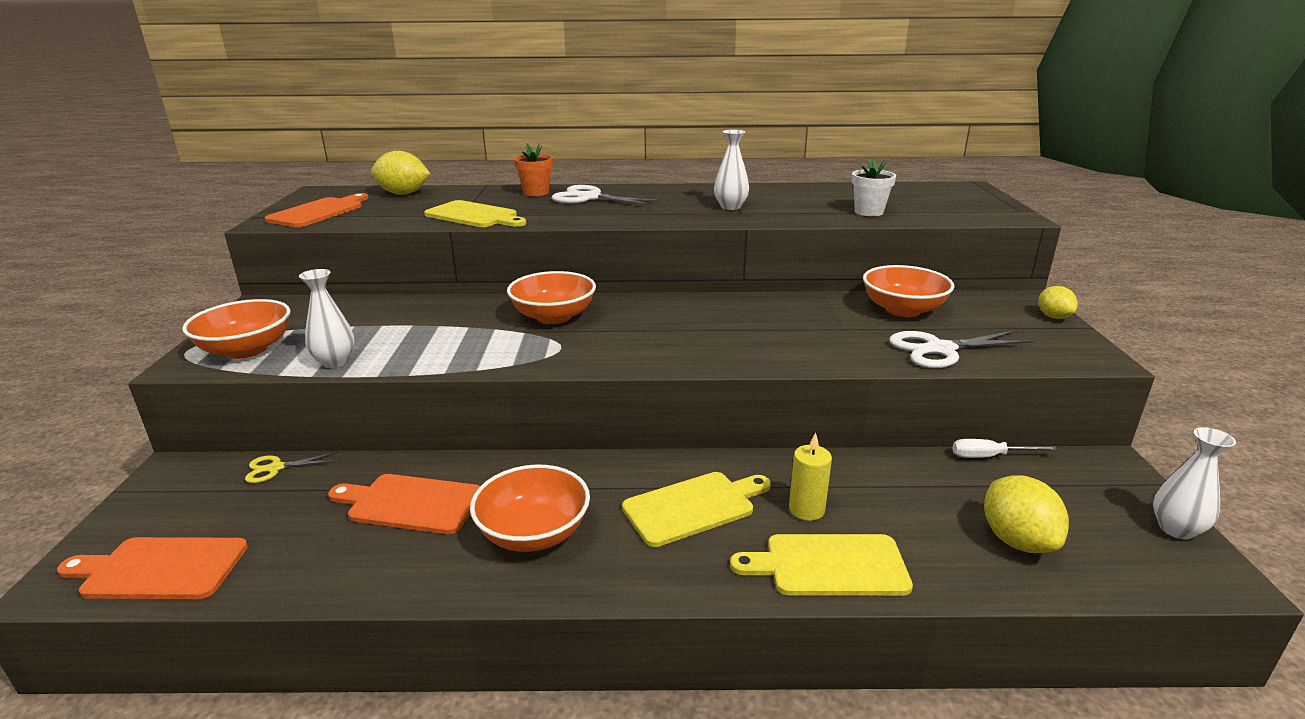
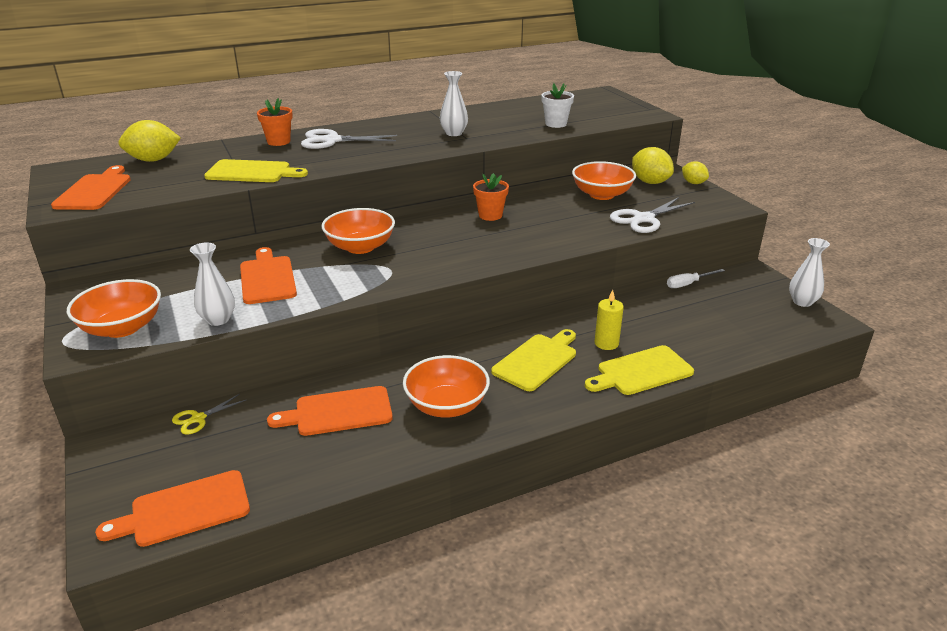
camera: 25 degrees left, 5 degrees up
(427, 330) = (267, 278): none -> orange cutting board
(734, 309) = (490, 215): none -> orange flower pot
(1017, 540) = (730, 329): yellow lemon -> yellow lemon (650, 182)

